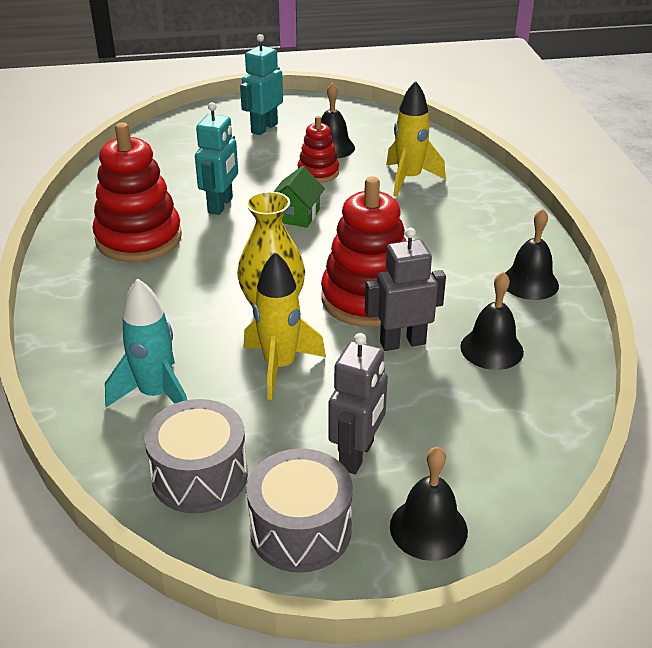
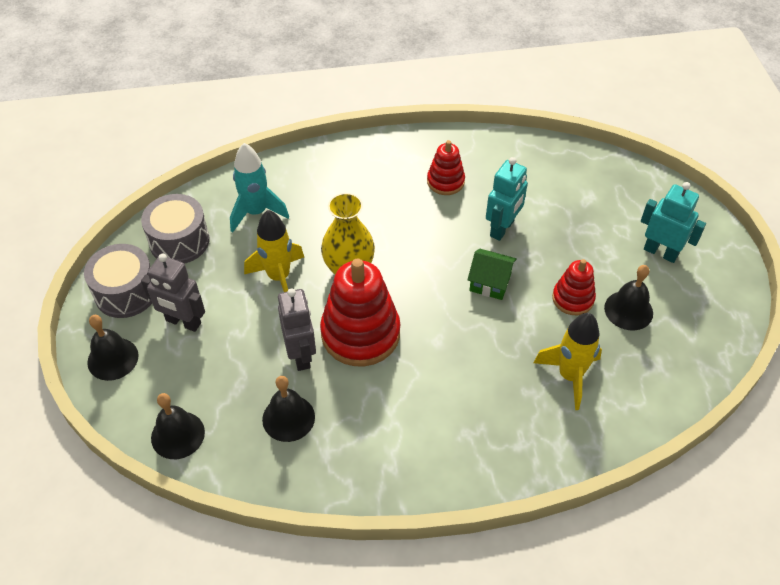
camera: 90 degrees right, 15 degrees up
(139, 239) = (445, 181): red stacking toy -> red stacking toy, size x0.54
(221, 205) = (502, 228): turquoise robot -> turquoise robot turned 75 degrees counterclockwise
(529, 282) = (383, 462): black bell -> black bell (178, 435)

